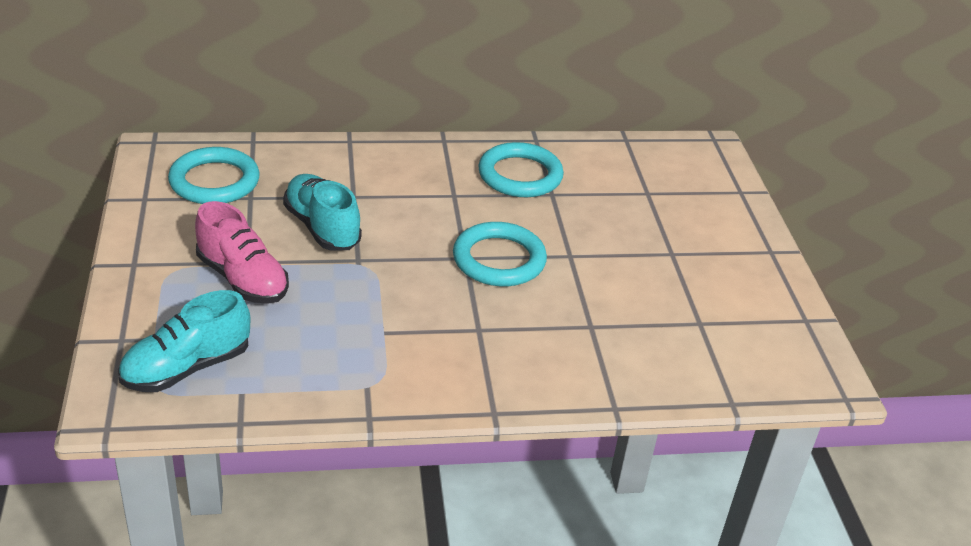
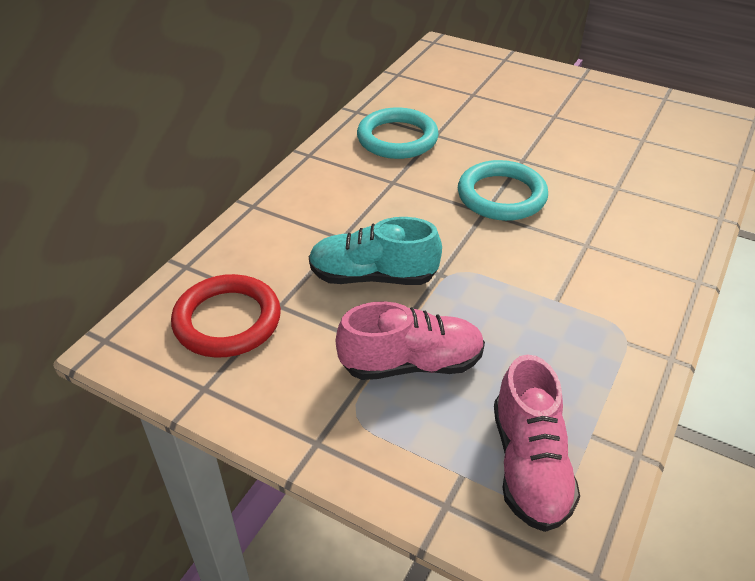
camera: 50 degrees left, 5 degrees up
(187, 368) = (529, 464): turquoise shoe -> pink shoe
(214, 181) = (227, 320): turquoise ring -> red ring

